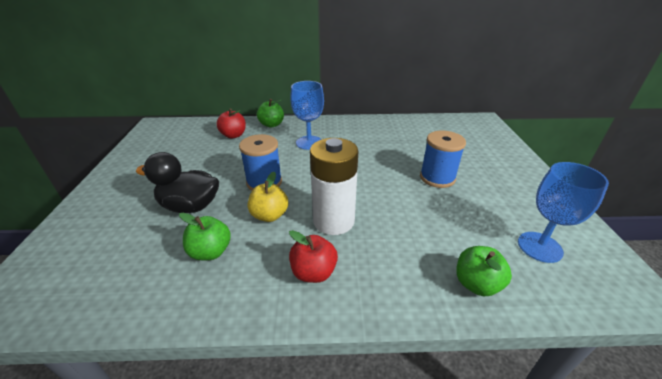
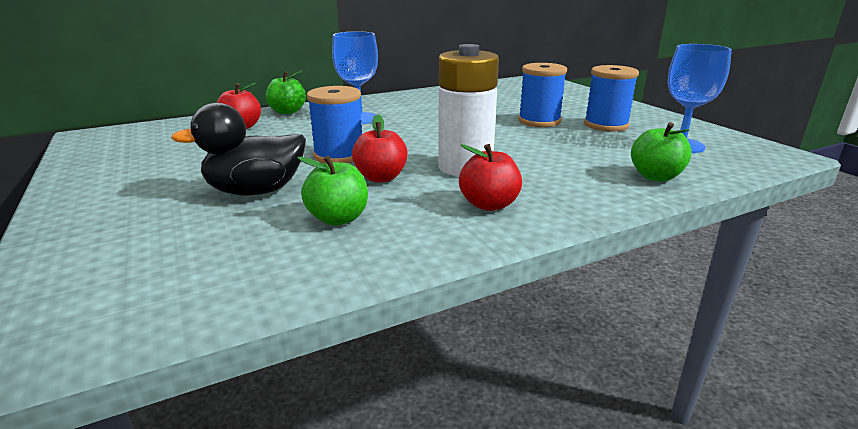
camera: 25 degrees left, 10 degrees down
(269, 215) = (381, 178): yellow apple -> red apple
(491, 198) = (606, 125): none -> blue spool

